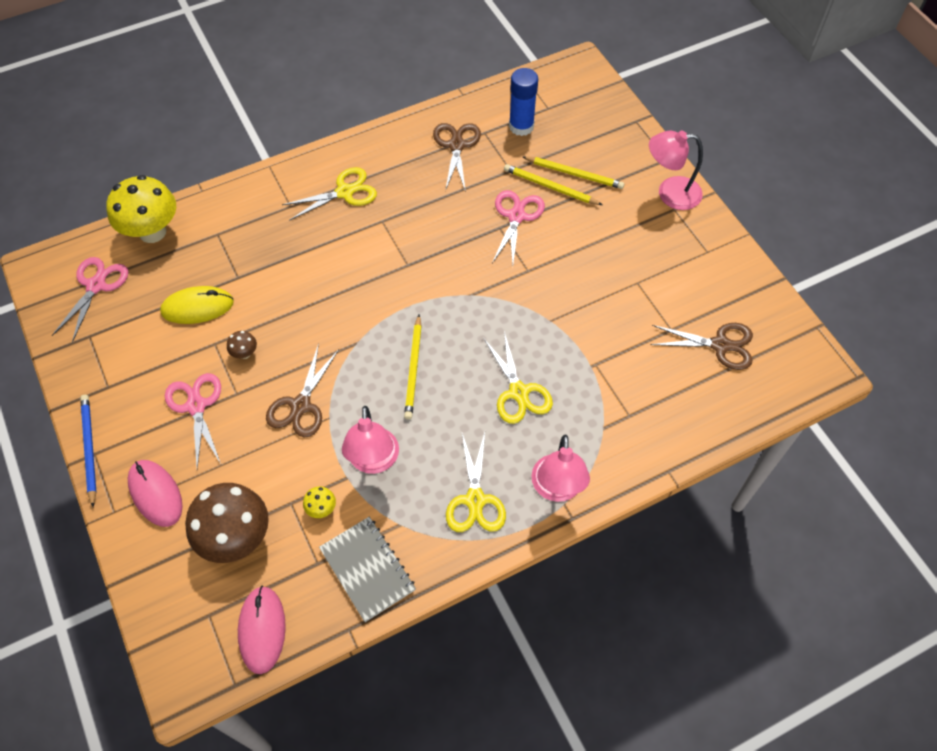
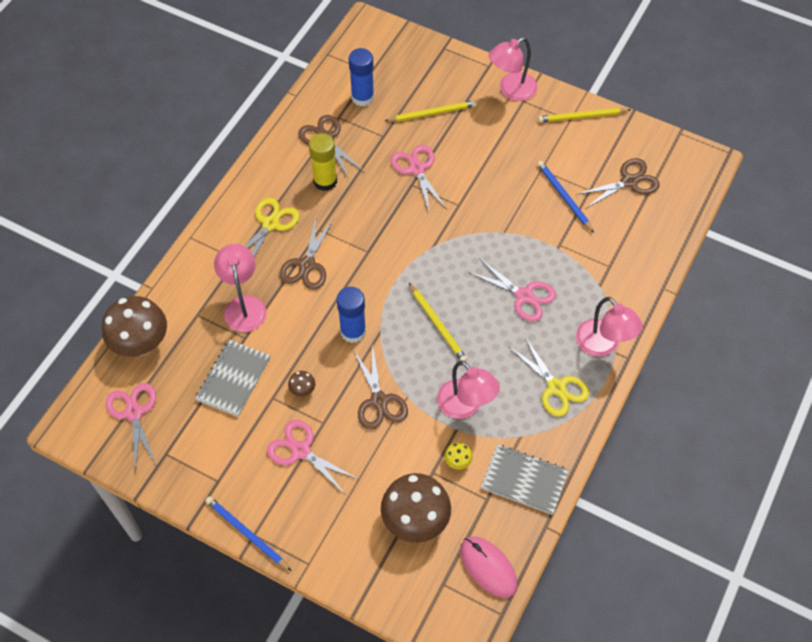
camera: 35 degrees left, 0 degrees up
(152, 232) = (141, 344): yellow mushroom -> brown mushroom
(156, 494) = (328, 531): pink mouse -> none
(197, 307) = (234, 379): yellow mouse -> grey notebook
(261, 249) = (244, 305): none -> pink lamp
(333, 328) = (353, 331): none -> blue glue stick
(344, 246) = (307, 265): none -> brown scissors
(424, 181) = (325, 181): none -> yellow glue stick
(519, 392) = (524, 296): yellow scissors -> pink scissors
(550, 187) = (423, 133): yellow pencil -> yellow pencil (582, 117)
(639, 322) = (564, 197): none -> blue pencil

